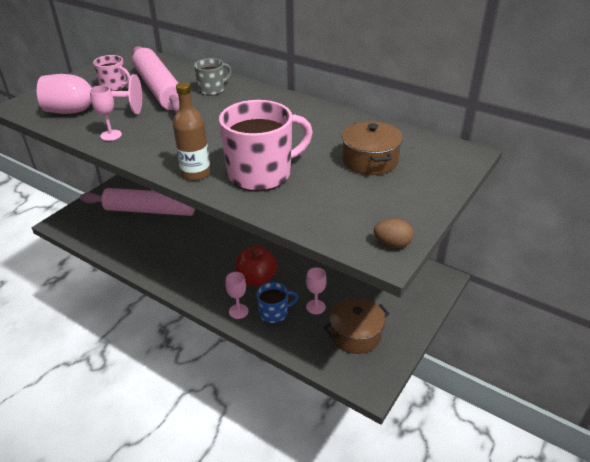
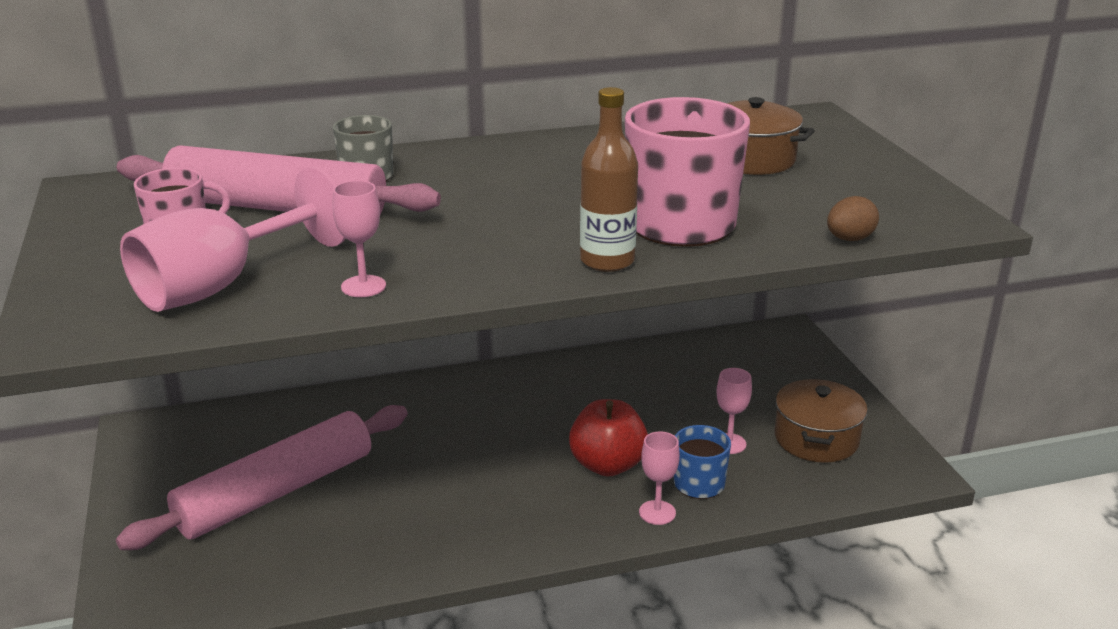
camera: 50 degrees left, 10 degrees down
(392, 244) = (946, 210): brown egg -> brown egg (849, 239)

